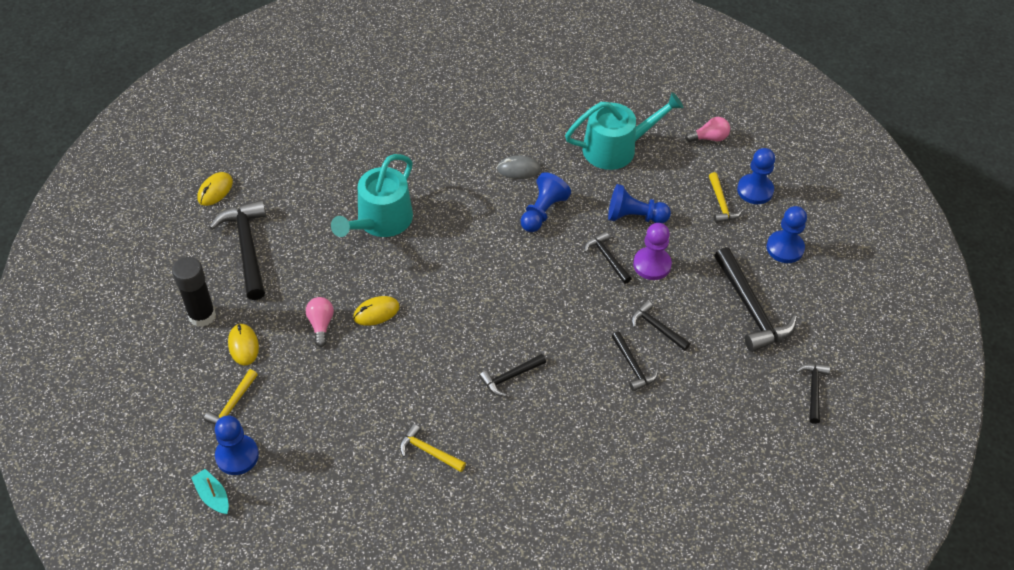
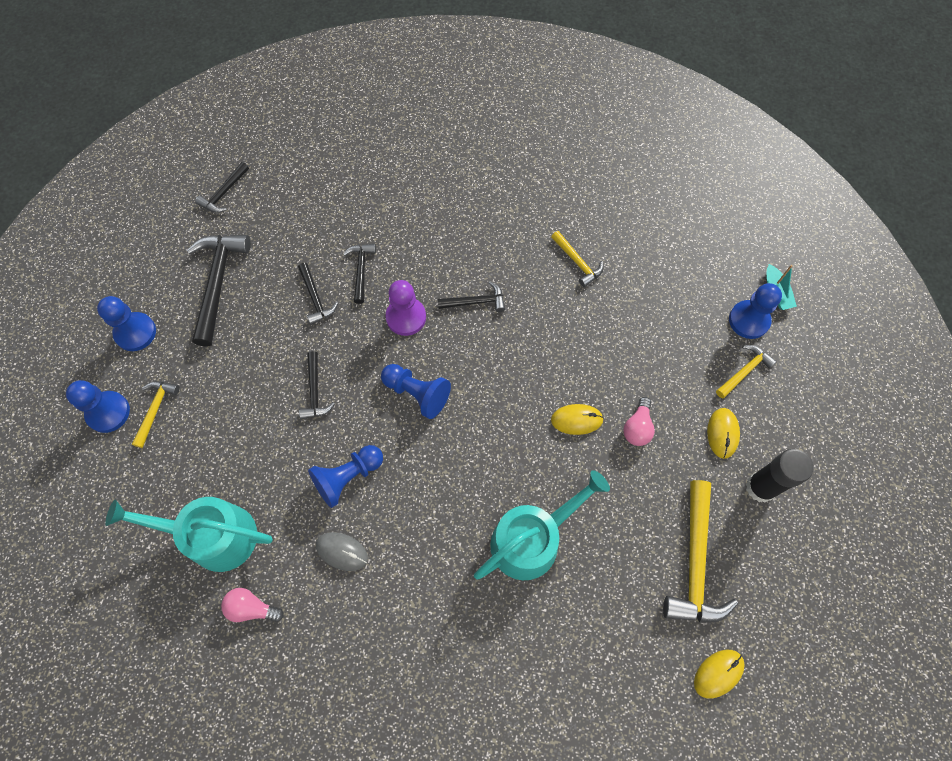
camera: 155 degrees left, 15 degrees up
(247, 247) = (695, 563): black hammer -> yellow hammer
(634, 217) = (255, 431): blue pawn -> blue pawn (417, 394)
(652, 265) = (276, 366): purple pawn -> purple pawn (406, 317)
(709, 138) = (99, 506): pink light bulb -> pink light bulb (252, 608)

